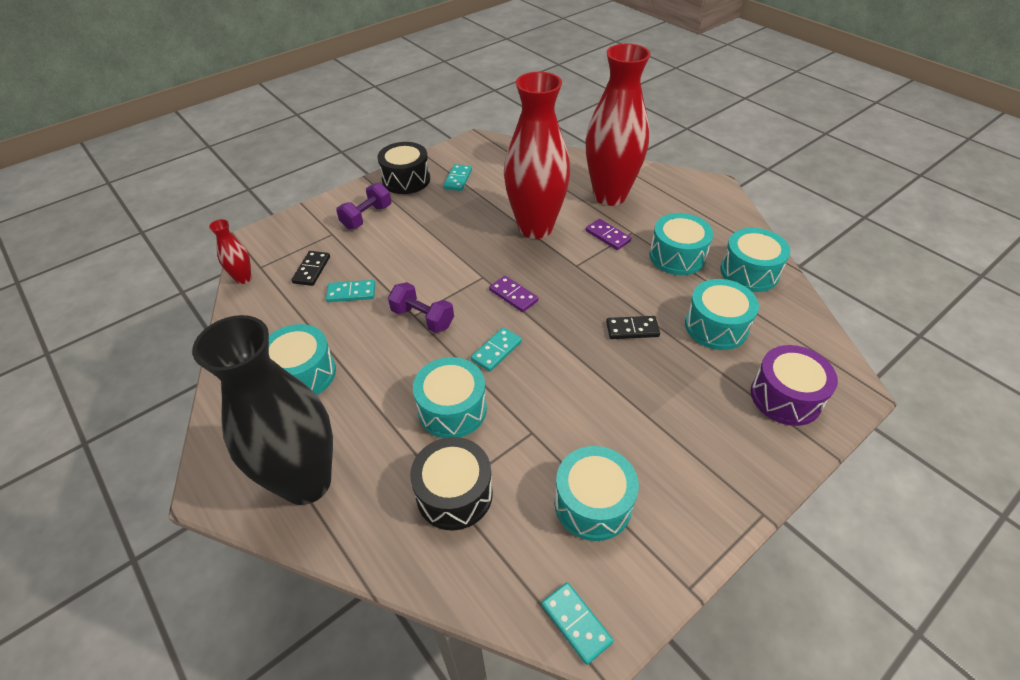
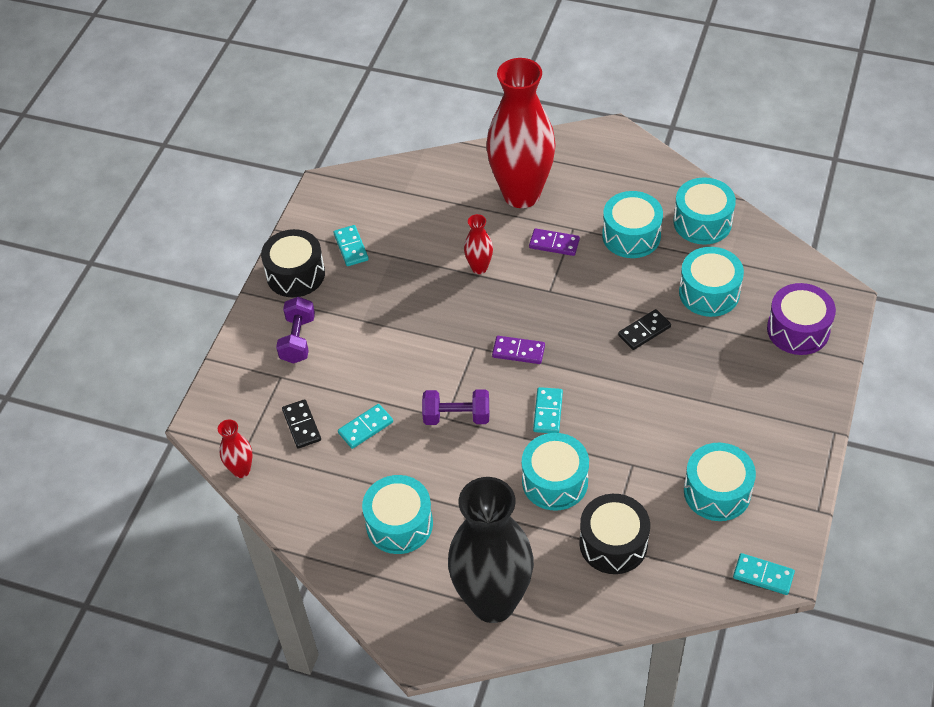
camera: 30 degrees left, 5 degrees up
(535, 228) = (479, 268): red vase -> red vase, size x0.42

